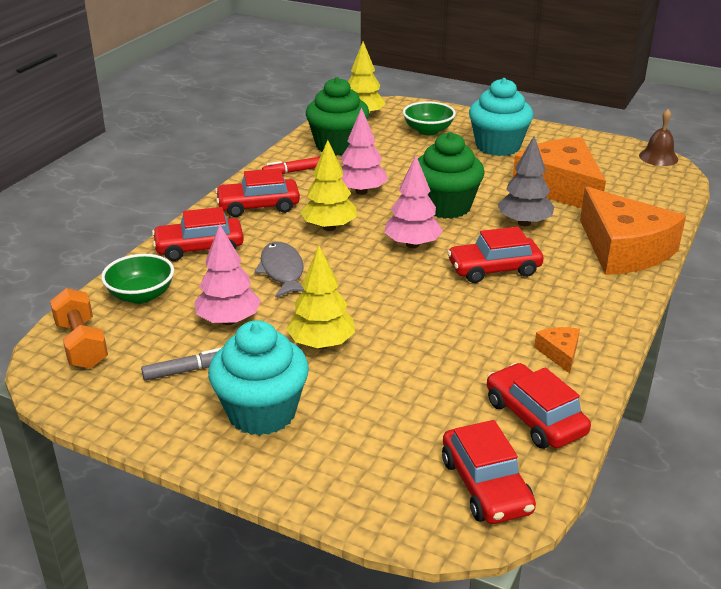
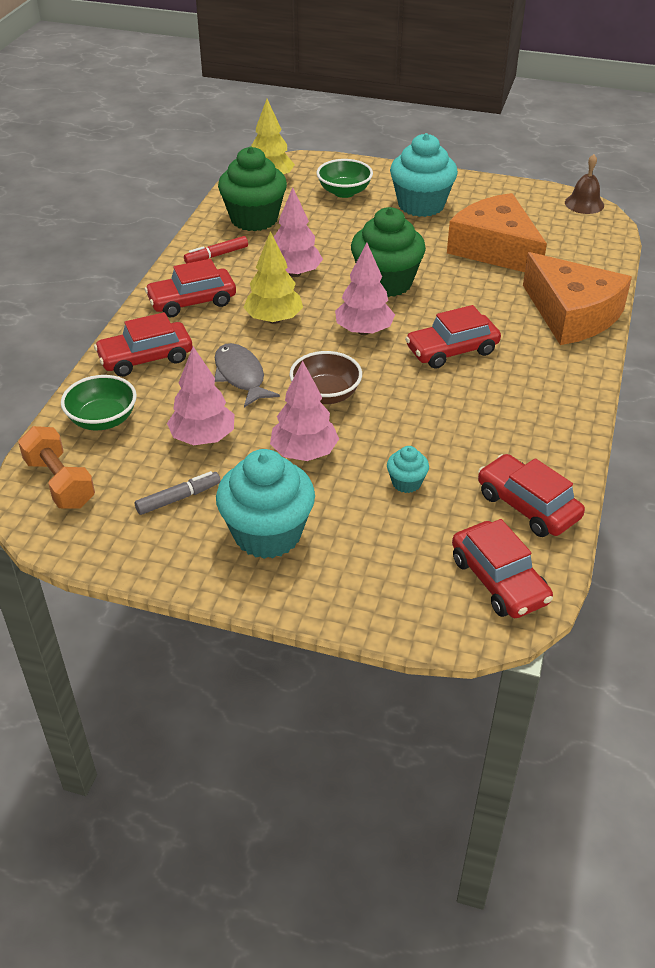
camera: 10 degrees left, 10 degrees up
(321, 344) = (304, 453): yellow tree -> pink tree
(358, 295) = (325, 394): none -> brown bowl
(415, 382) = (406, 483): none -> turquoise cupcake
(524, 223) = (469, 294): grey tree -> none
(559, 353) = (535, 435): orange cheese -> none

